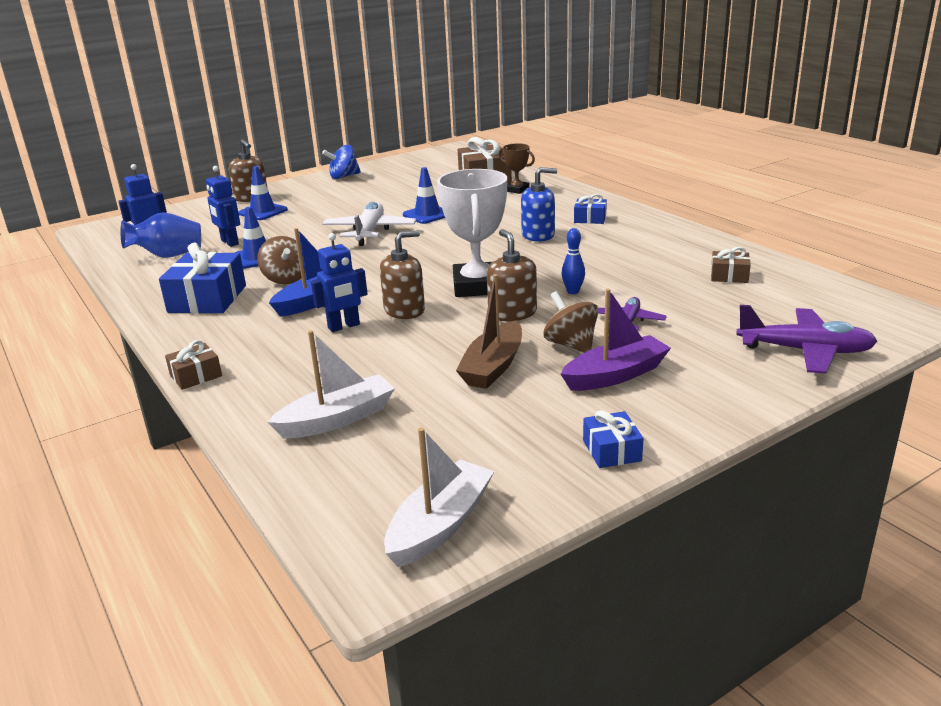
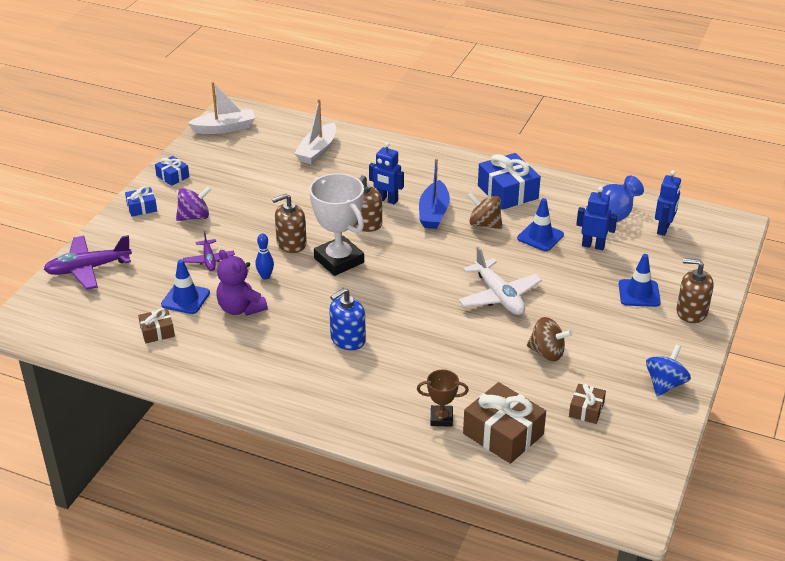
camera: 145 degrees right, 10 degrees up
(196, 375) = (423, 147): brown gift -> brown gift (586, 410)
(344, 326) = (387, 200): blue robot -> blue robot turned 90 degrees counterclockwise
(427, 215) = (481, 339): blue traffic cone -> blue traffic cone (185, 299)
(440, 525) = (224, 128): white boat -> white boat turned 105 degrees counterclockwise
(493, 366) = (267, 201): brown boat -> none
(512, 313) = (291, 243): brown soap dispenser -> brown soap dispenser turned 120 degrees clockwise
(571, 344) = (234, 230): brown spinning top -> brown spinning top (547, 353)
(590, 219) = (320, 382): blue gift -> blue gift (142, 207)
(615, 375) = (194, 217): purple boat -> purple spinning top
(623, 274) = (240, 308): none -> purple teddy bear

